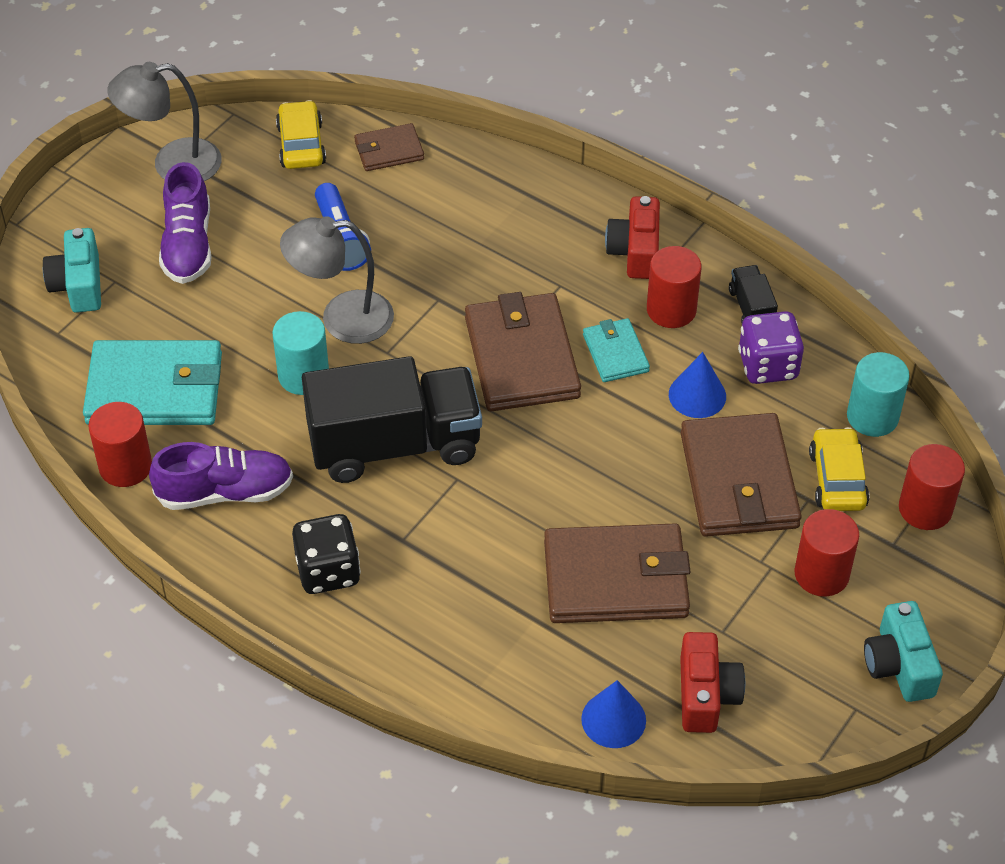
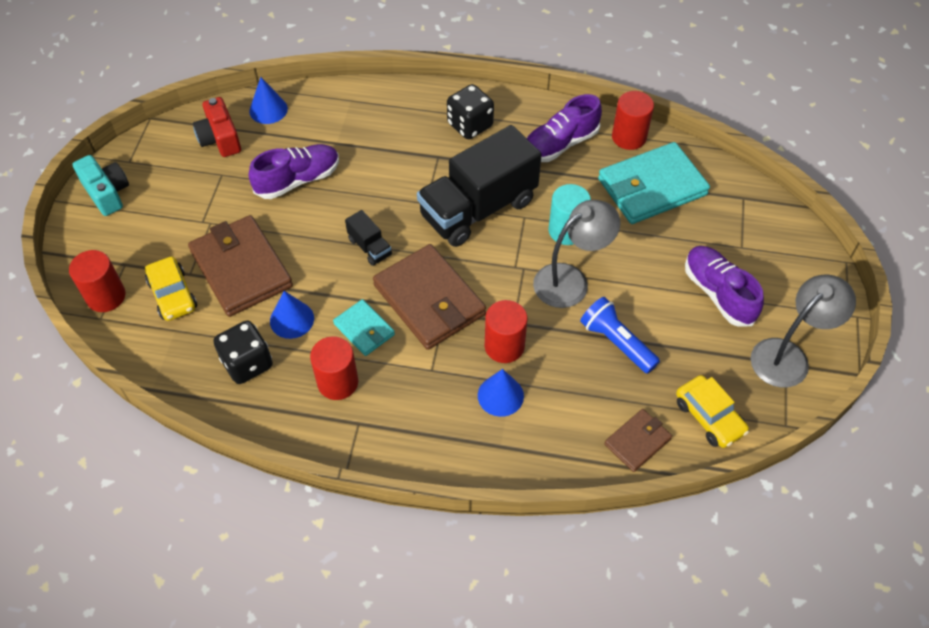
camera: 155 degrees right, 5 degrees up
(78, 285) = (762, 235): turquoise camera -> none
(500, 236) = (500, 395): none -> blue cone
(616, 579) = (298, 180): brown wallet -> purple shoe
(635, 251) = (388, 425): red camera -> none
(751, 308) = (276, 409): black truck -> black truck (370, 247)
(768, 365) = (247, 363): purple dice -> black dice
(821, 574) = (168, 228): red cylinder -> red cylinder (504, 346)
(872, 417) = (157, 352): turquoise cylinder -> none

